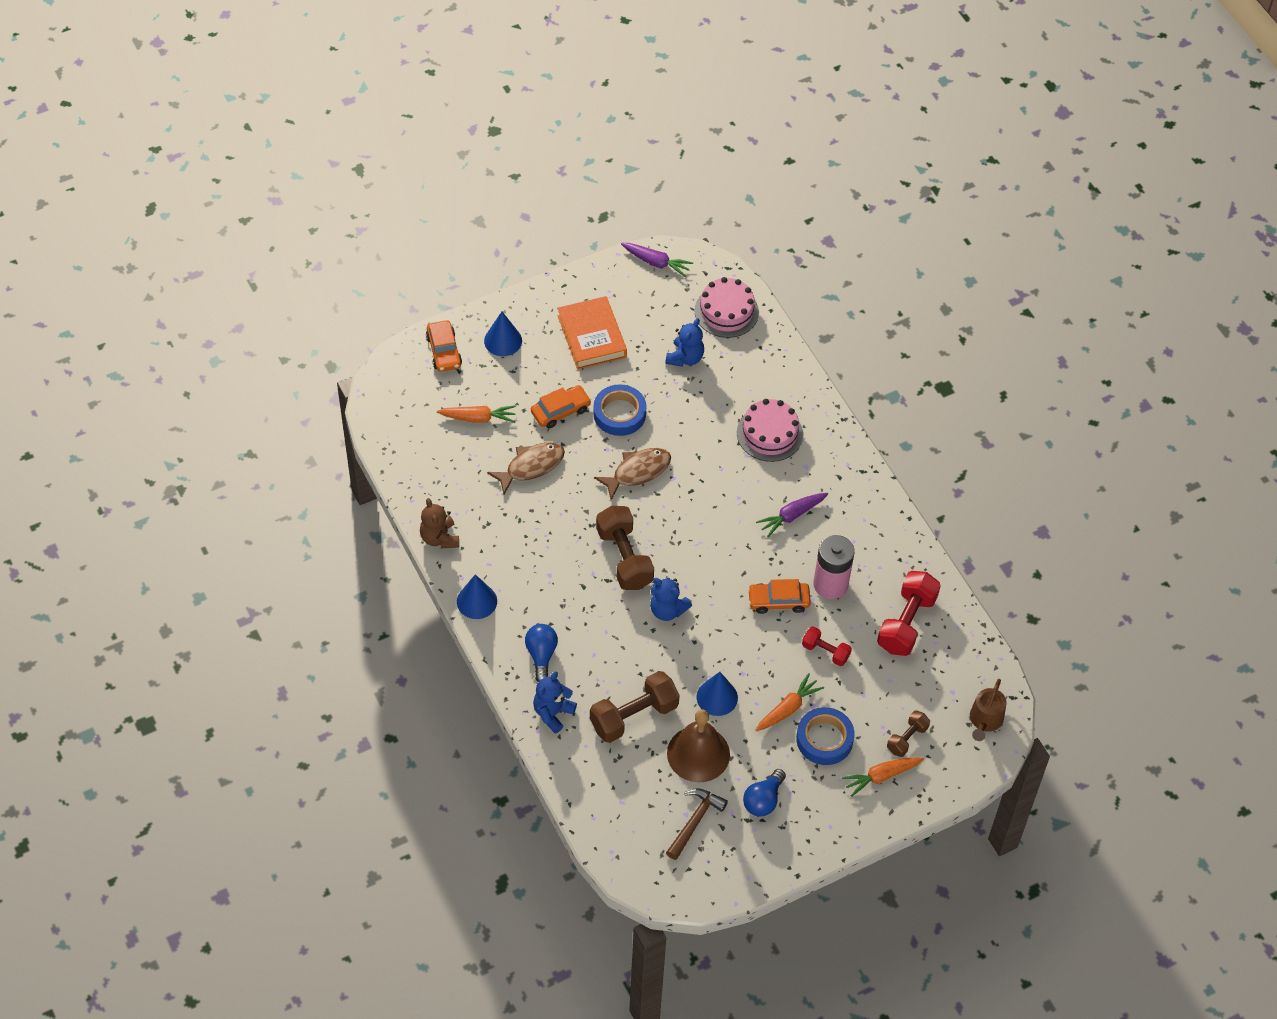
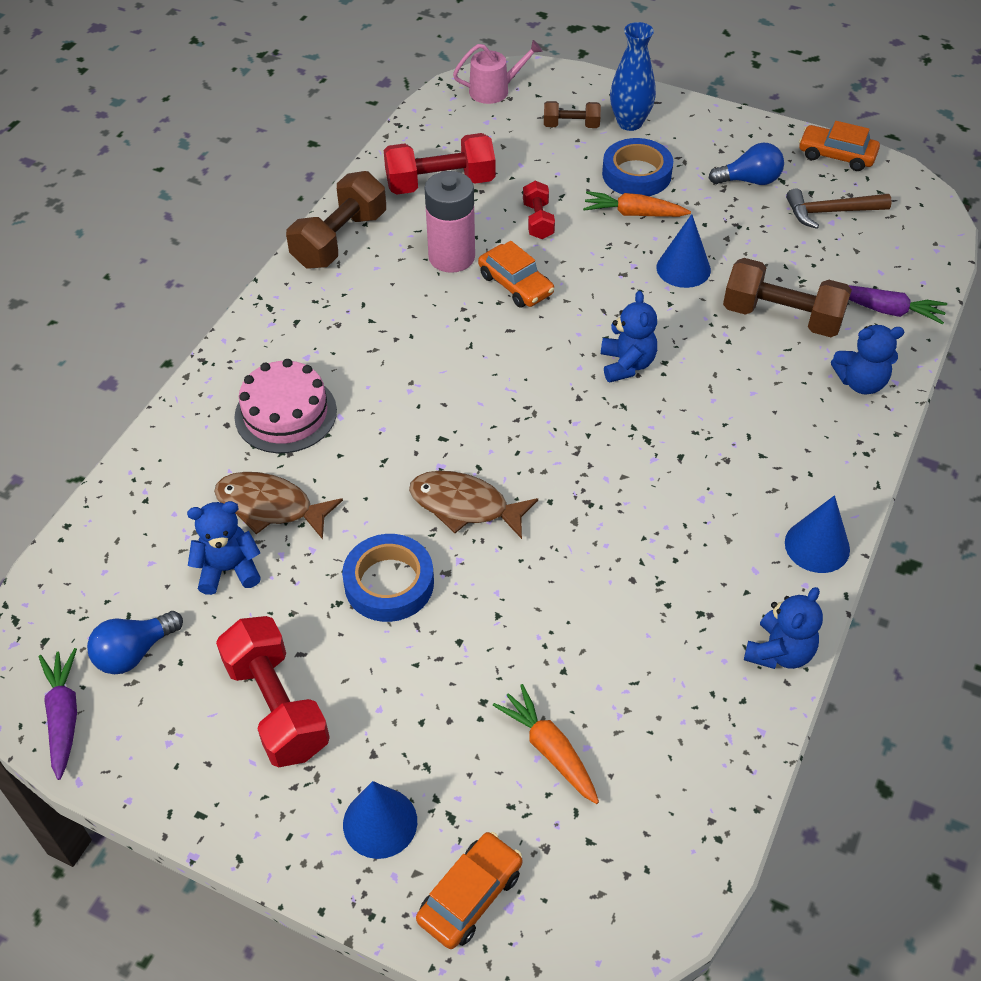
camera: 125 degrees left, 5 degrees down
(439, 538) = (779, 652): brown teddy bear -> blue teddy bear
(531, 466) = (567, 626): brown fish -> brown fish (270, 507)
(541, 655) = (809, 437): blue light bulb -> blue light bulb (134, 652)
(560, 411) = (445, 654): orange car -> orange car (836, 155)
(591, 336) = (277, 706): orange book -> red dumbbell
(624, 558) = (601, 442): brown dumbbell -> brown dumbbell (340, 239)
(698, 753) = (760, 248): brown bell -> none
(726, 311) = (105, 572): pink cake -> none
(791, 516) = (391, 332): purple carrot -> purple carrot (887, 310)
(881, 776) = (630, 123): orange carrot -> blue vase
(985, 720) = (494, 90): brown watering can -> pink watering can

